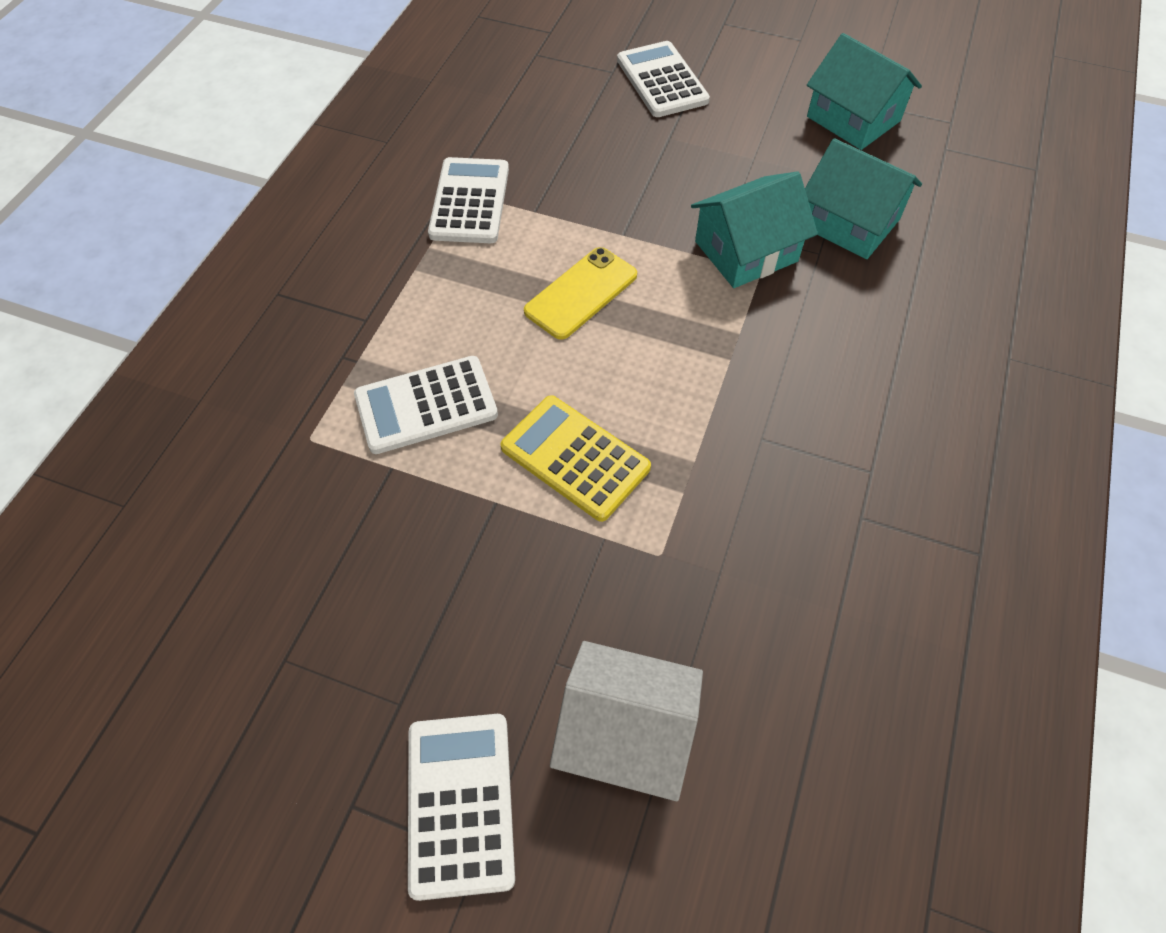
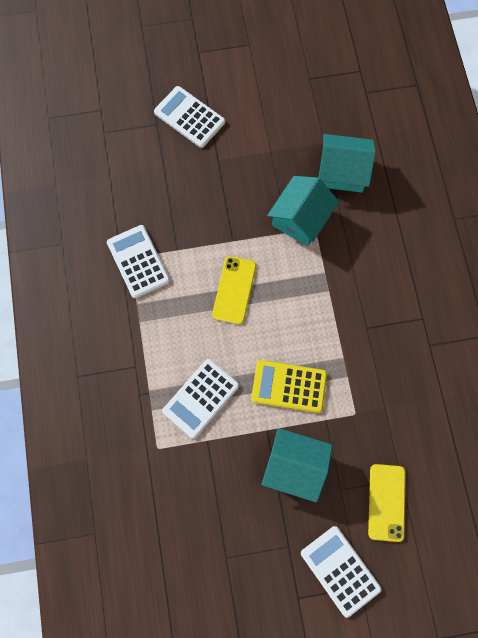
camera: 30 degrees left, 15 degrees up
(625, 732) = (386, 502): white house -> yellow phone
(853, 119) = (308, 94): turquoise house -> turquoise house (295, 466)

